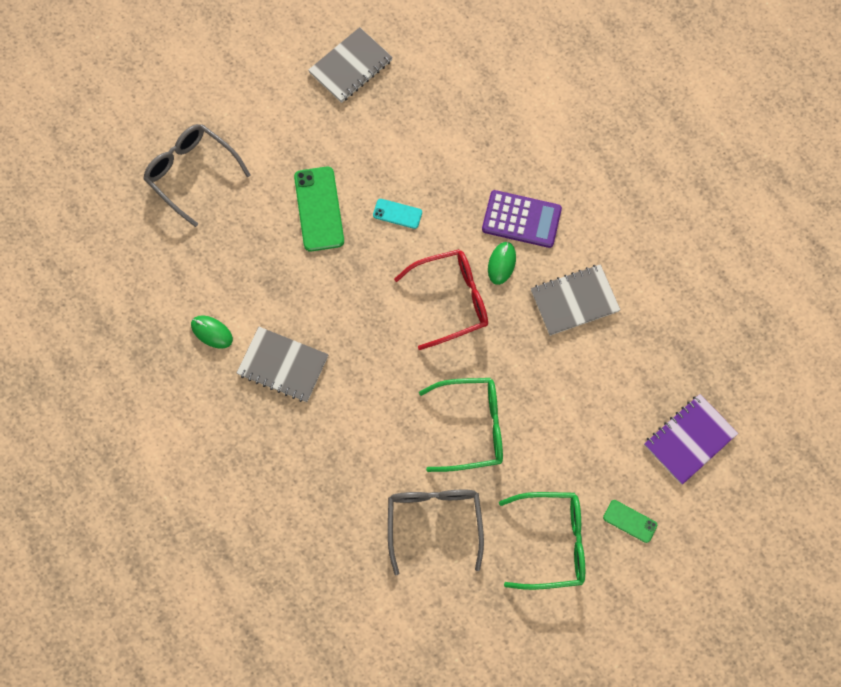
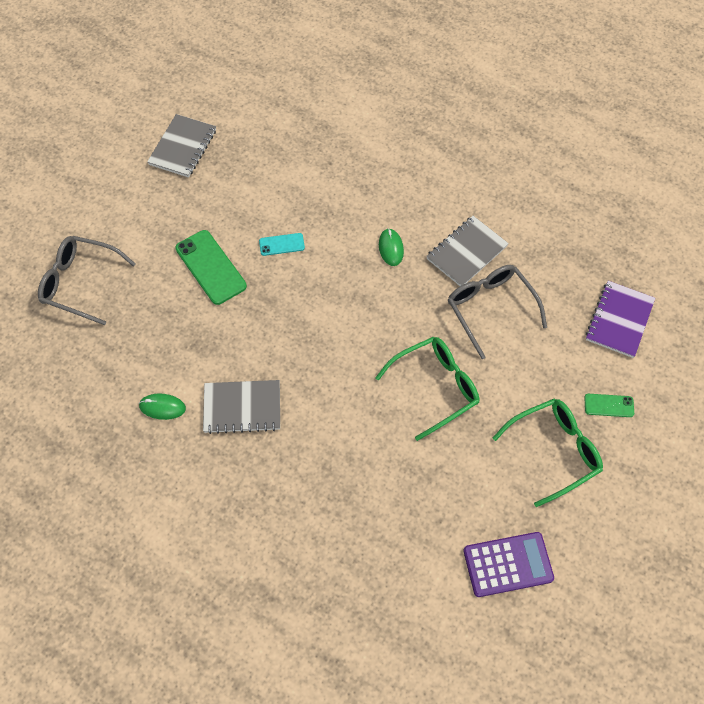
camera: 25 degrees left, 10 degrees down
(434, 521) = (445, 480): grey glasses -> grey glasses (490, 309)
(451, 300) = (363, 293): red glasses -> none
(521, 219) = (389, 208): purple calculator -> purple calculator (508, 564)

